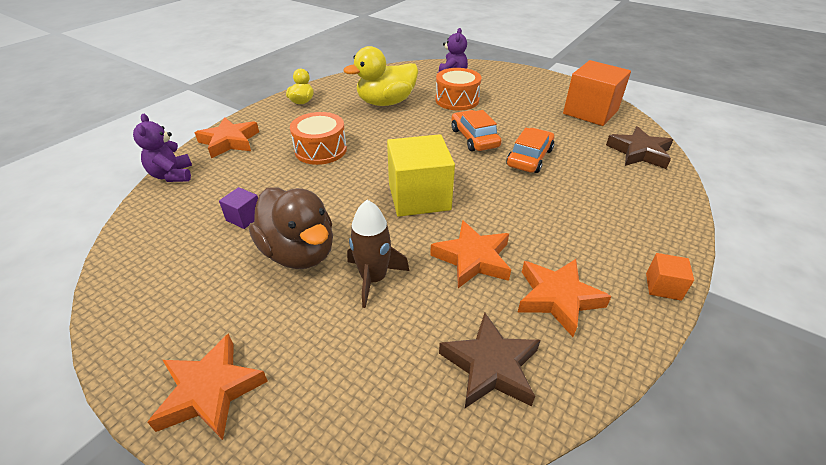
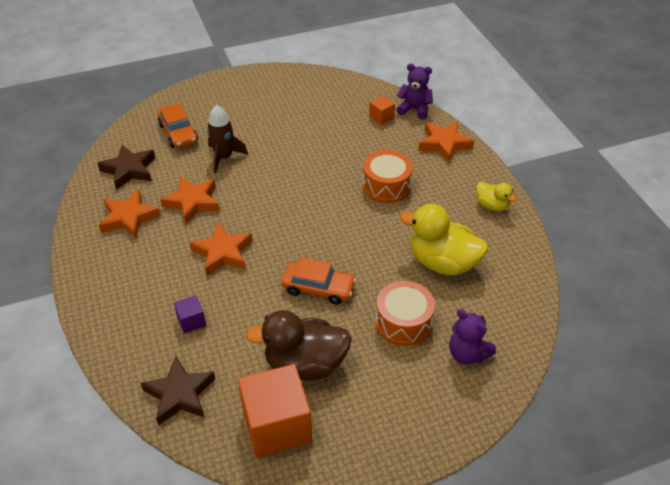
camera: 125 degrees right, 5 degrees up
(210, 391) = (217, 91): orange star -> orange star (223, 253)
(244, 217) = (332, 127): purple cube -> purple cube (191, 321)
(299, 253) = (275, 138): brown duck -> brown duck (305, 364)
(386, 102) = (442, 263): yellow duck -> yellow duck turned 75 degrees counterclockwise
(419, 197) = (273, 210): yellow cube -> none
(529, 158) = (254, 304): orange car -> orange car (178, 133)
(663, 286) = (79, 269): orange cube -> orange cube (381, 117)

